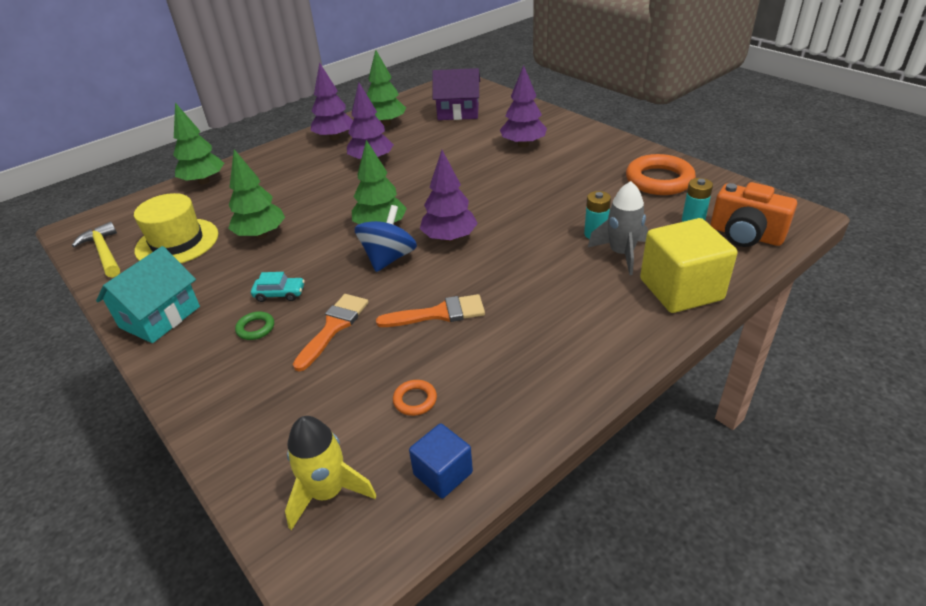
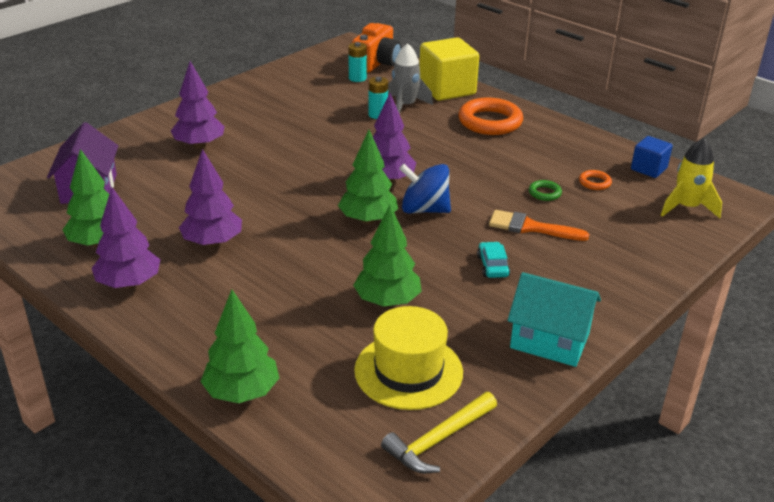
camera: 100 degrees left, 5 degrees down
(256, 328) = (546, 271): green ring -> green ring (544, 193)
(439, 313) = (498, 179): orange brush -> none
(659, 180) = (291, 85): orange ring -> orange ring (490, 122)

